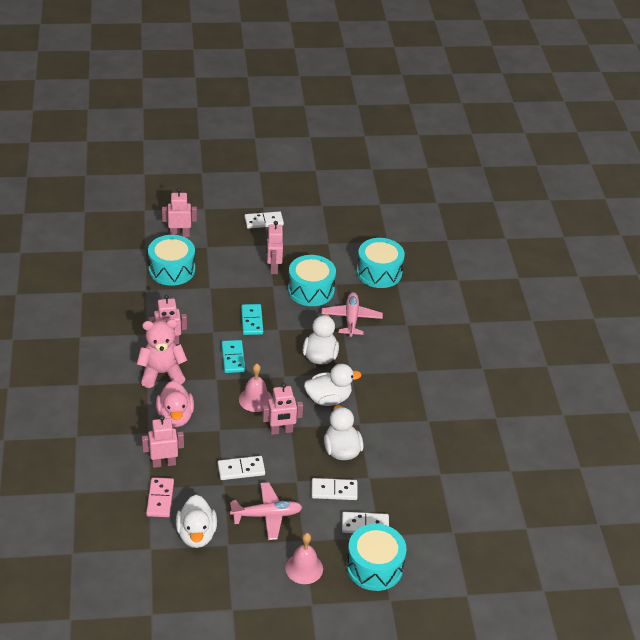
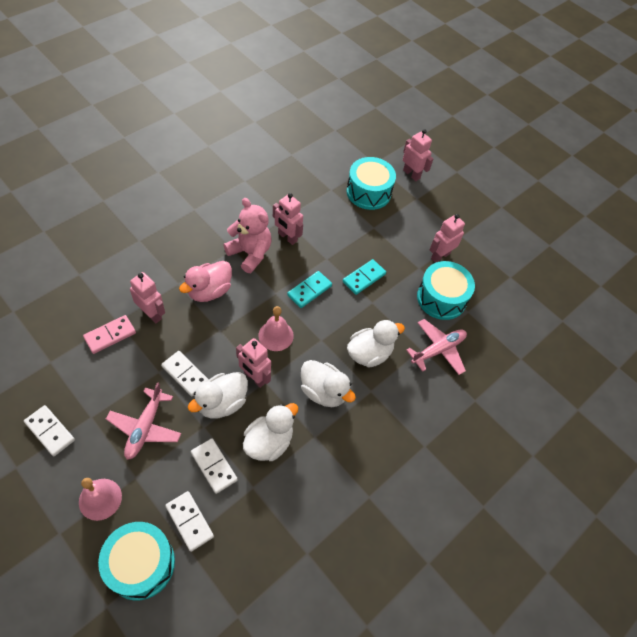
camera: 50 degrees right, 15 degrees up
(196, 534) = (87, 386): white duck -> white duck (222, 403)
(264, 221) = (485, 217): white domino -> white domino (50, 431)
(267, 515) = (145, 427): pink plane -> pink plane turned 60 degrees clockwise
(379, 272) = (517, 337): turquoise drum -> none

